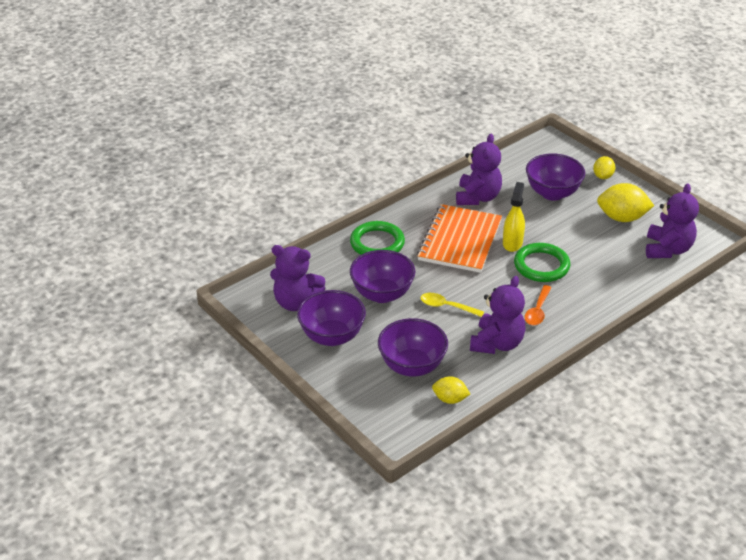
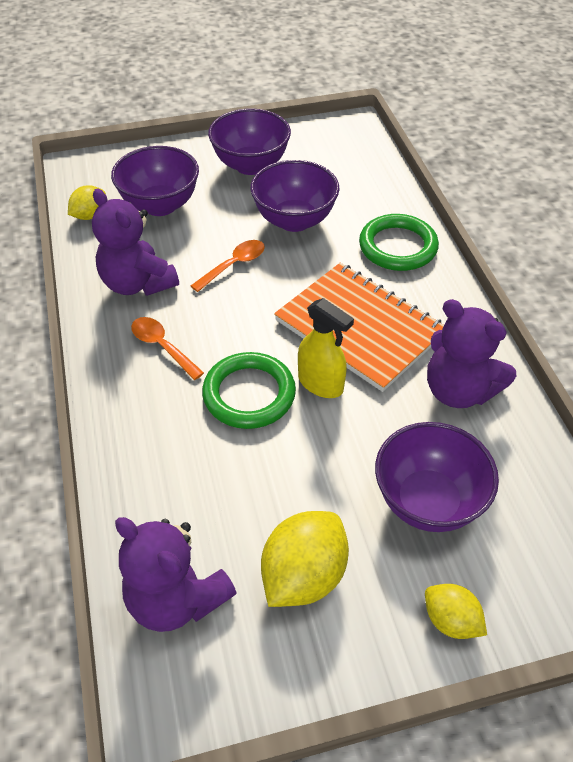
camera: 115 degrees right, 10 degrees up
(296, 302) = (324, 156): purple teddy bear -> none
(446, 306) = (234, 265): yellow spoon -> orange spoon

